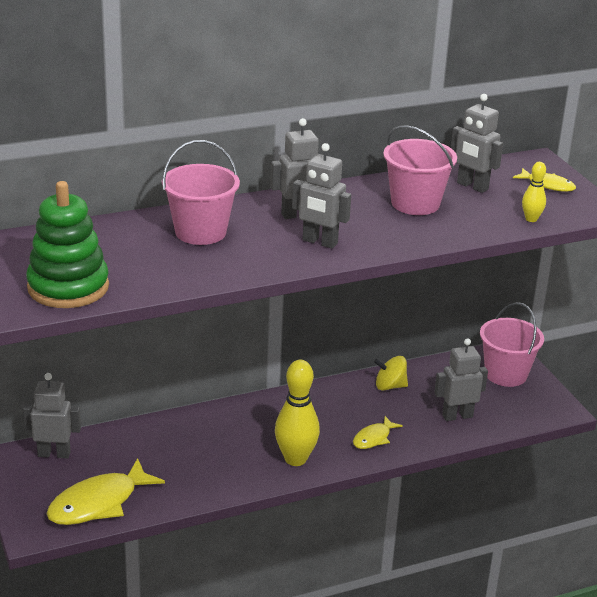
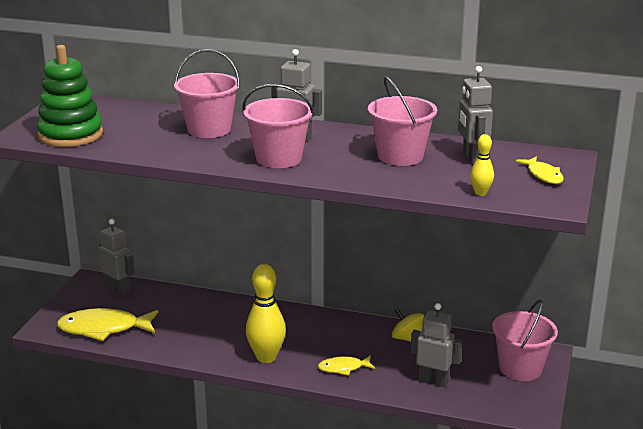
camera: 40 degrees right, 5 degrees down
(319, 242) = (279, 158): grey robot -> pink bucket

